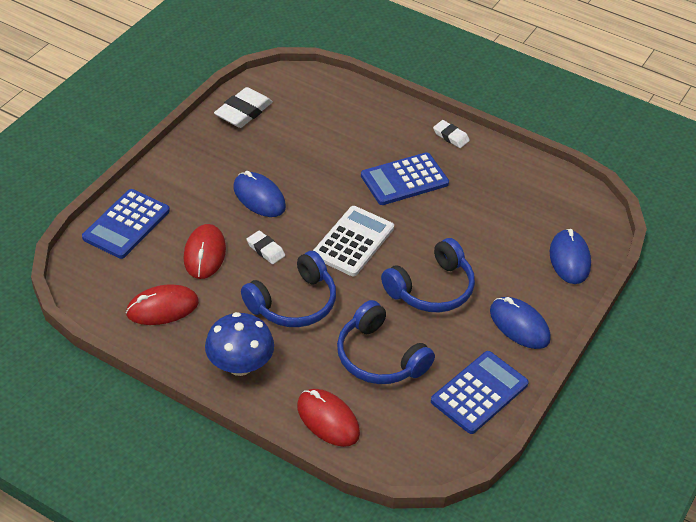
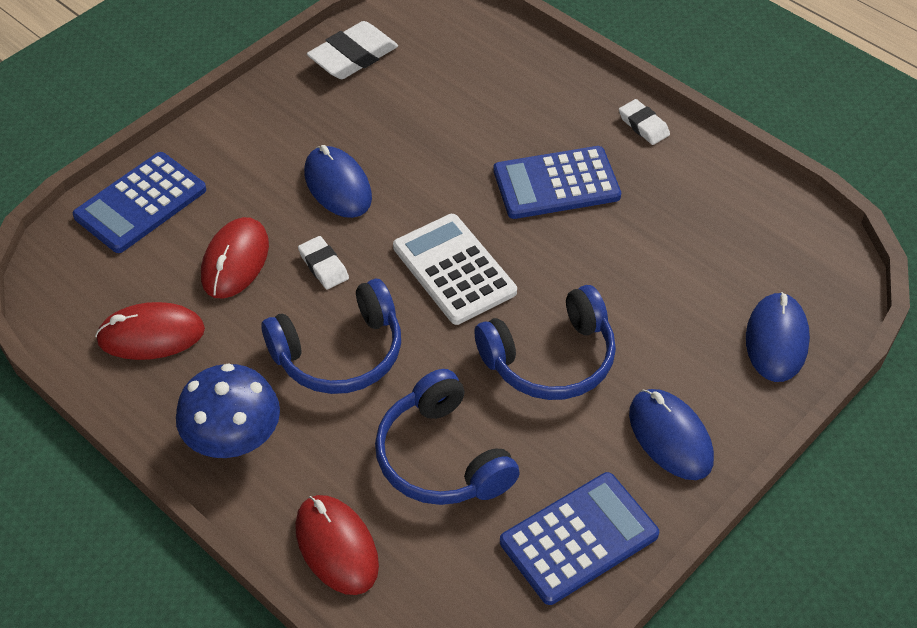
camera: 15 degrees right, 5 degrees up
(353, 241) = (454, 270): white calculator -> white calculator turned 75 degrees counterclockwise

